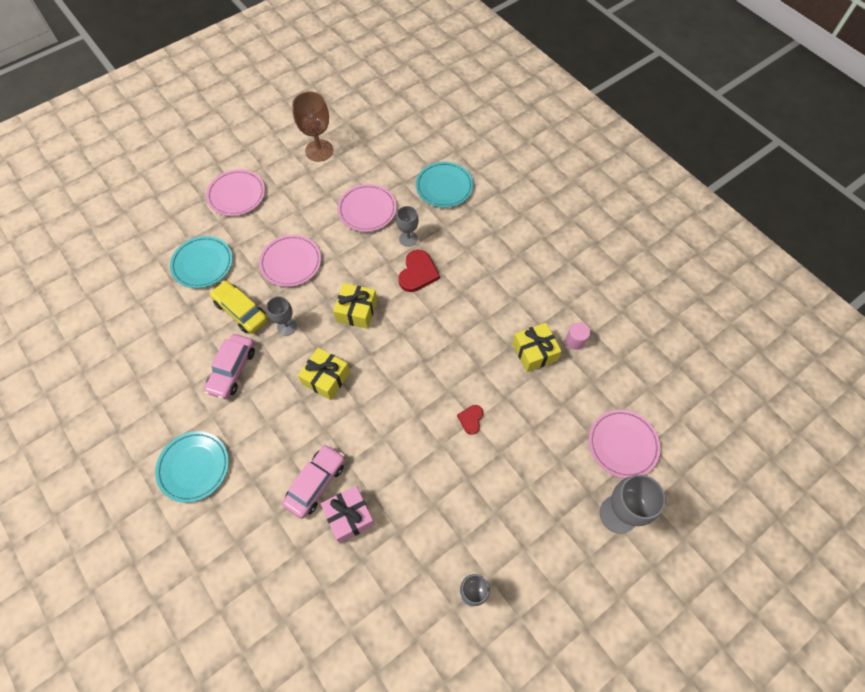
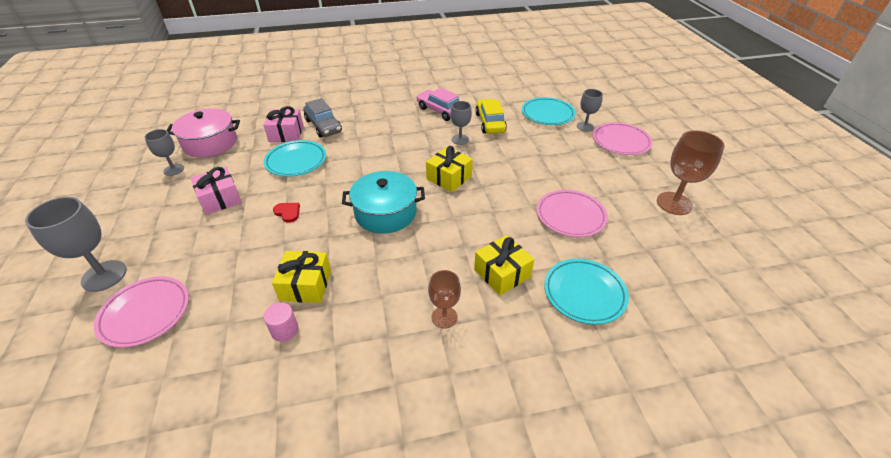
camera: 115 degrees right, 20 degrees down
(194, 467) = (382, 88): turquoise plate -> turquoise plate (296, 161)
(241, 311) = (490, 122): yellow car -> yellow car turned 75 degrees counterclockwise
(291, 263) = (525, 154): pink plate -> none
(316, 483) = (323, 126): pink car -> grey car
(326, 378) = (398, 147): yellow gift -> yellow gift (502, 273)
(407, 596) = (210, 143): none -> pink pot
(408, 239) = (515, 235): grey goblet -> grey goblet (585, 126)
(418, 273) = (466, 228): red heart -> none
(430, 339) = (385, 213): none -> turquoise pot
(487, 497) = (220, 199): none -> pink gift
(508, 254) = (444, 317): none -> brown goblet

